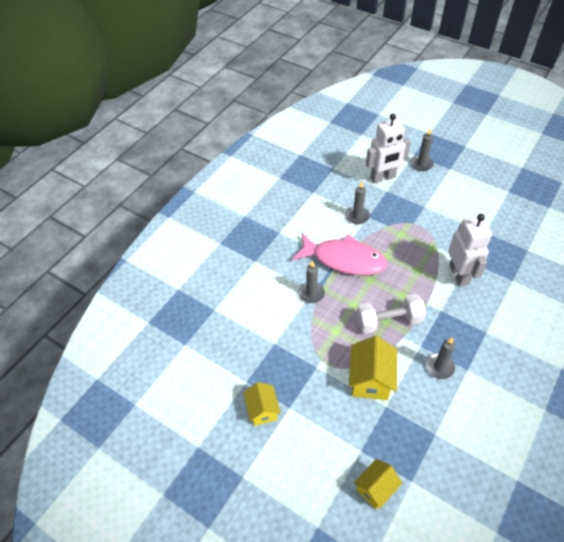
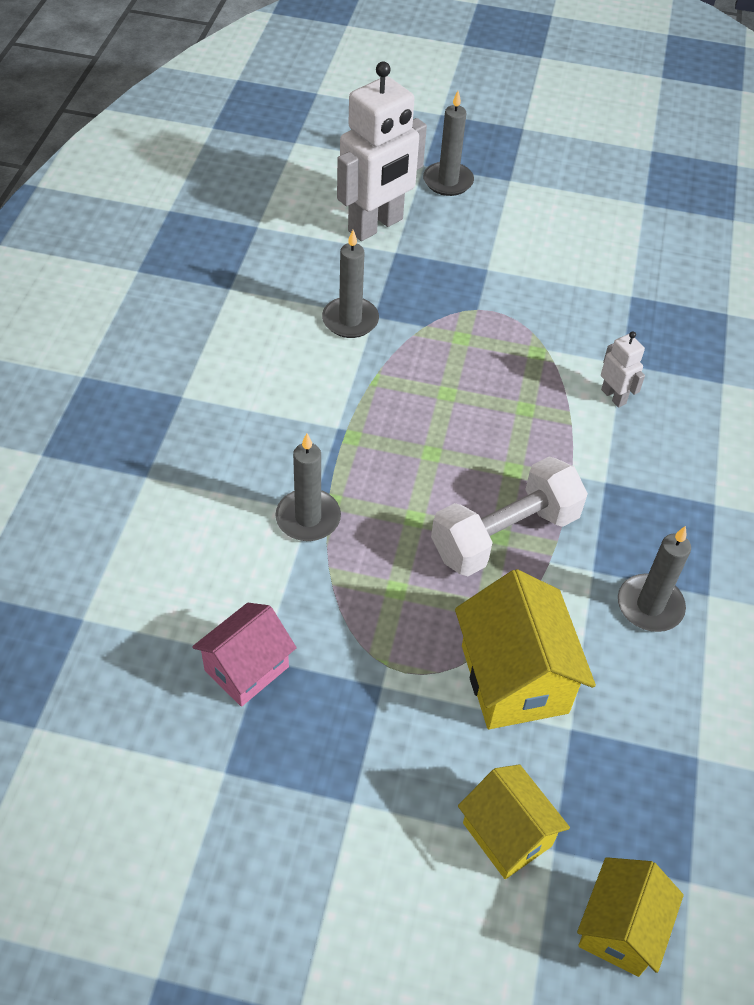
camera: 25 degrees left, 0 degrees up
(262, 410) = (290, 830): yellow house -> yellow house (507, 834)
(267, 345) = (246, 668): none -> pink house
(344, 260) = (356, 423): pink fish -> none
(459, 275) = (614, 396): white robot -> white robot, size x0.45

